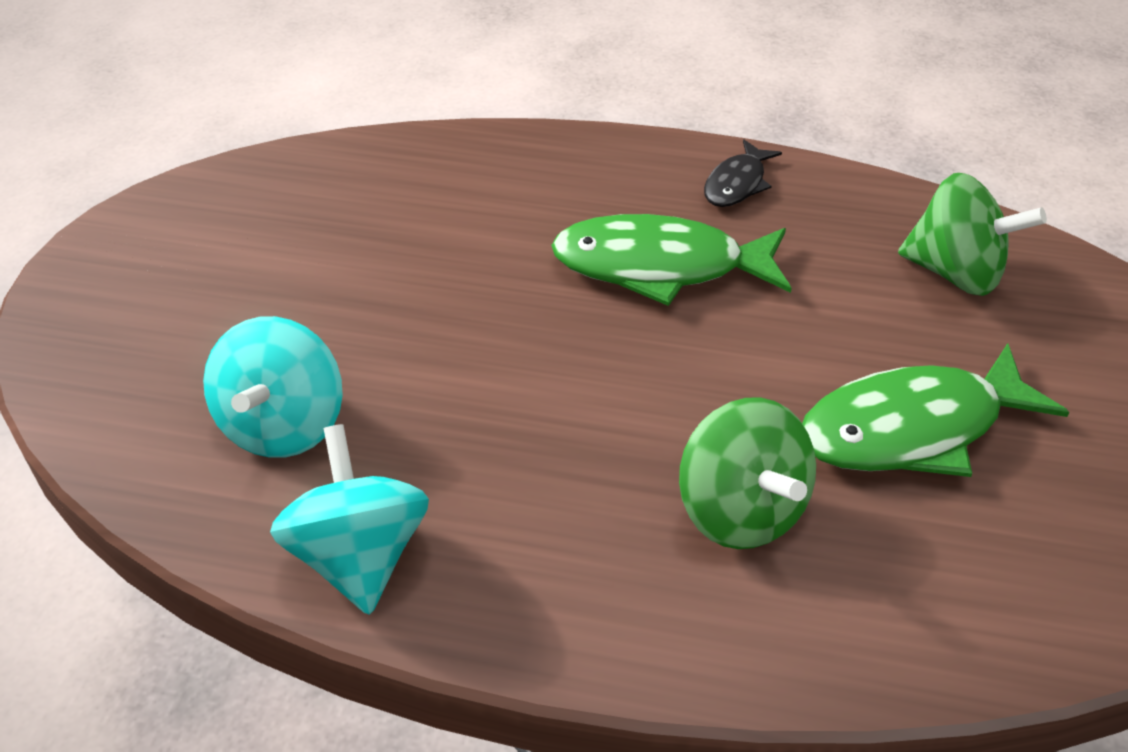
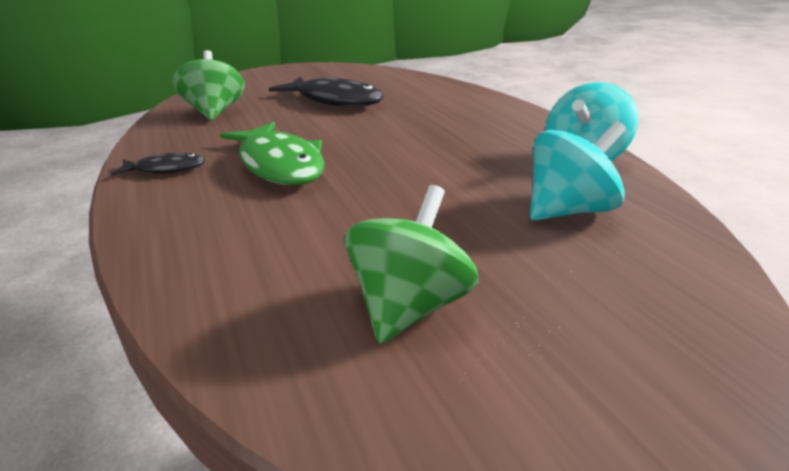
camera: 125 degrees left, 15 degrees down
(740, 510) = (423, 111): green spinning top -> green spinning top (410, 307)
(912, 428) = (335, 100): green fish -> black fish

